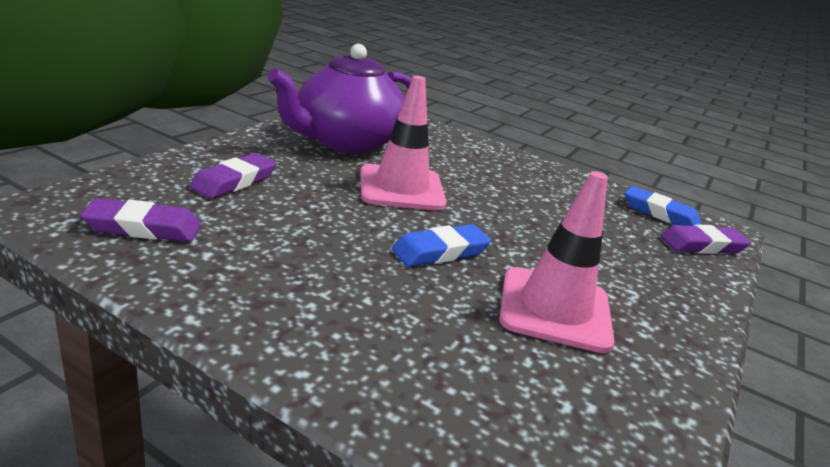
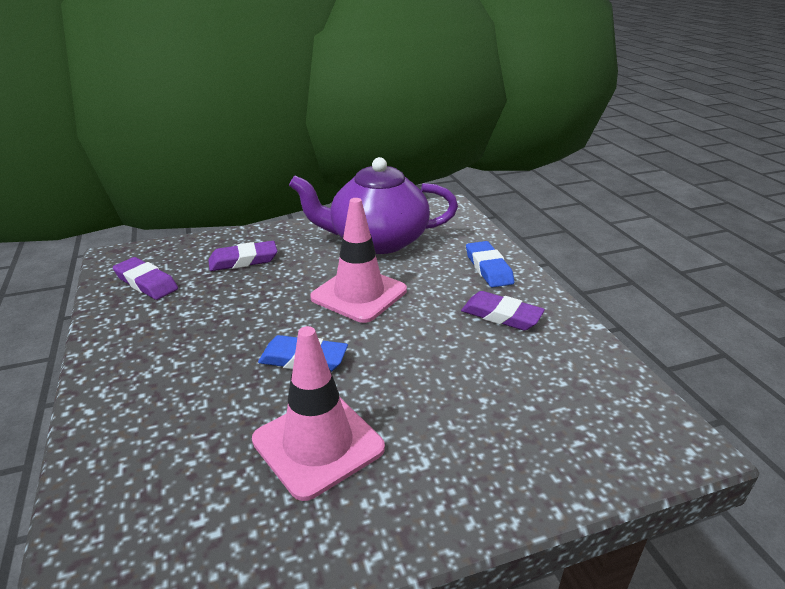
camera: 45 degrees right, 5 degrees up
(660, 213) = (616, 395): blue eraser -> blue eraser (488, 268)
(702, 245) = (610, 450): purple eraser -> purple eraser (501, 315)

